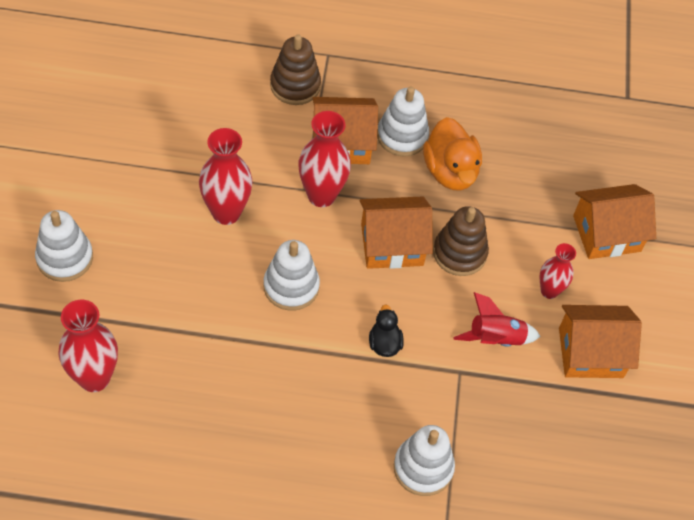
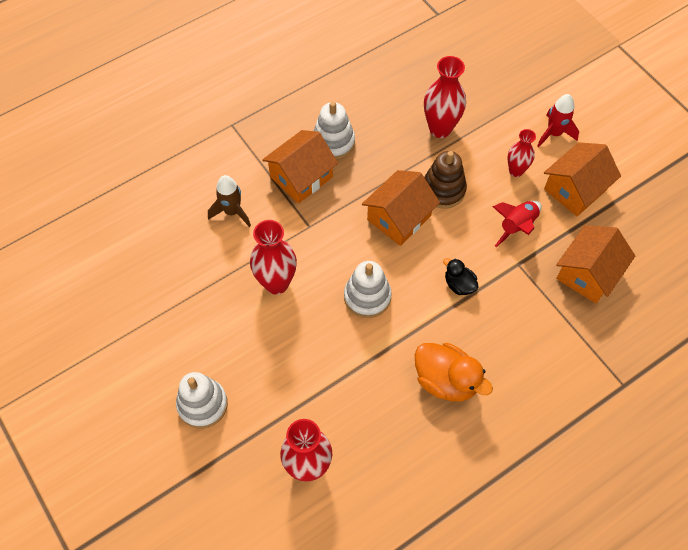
camera: 35 degrees left, 5 degrees up
(251, 126) = (232, 212): none -> brown rocket
(295, 85) = (232, 162): brown stacking toy -> none
(321, 195) = (324, 221): red vase -> red vase (440, 129)
(423, 468) = (558, 342): white stacking toy -> none
(450, 171) = (385, 142): orange duck -> orange duck (446, 380)
(606, 233) = (511, 108): orange house -> orange house (588, 273)
(625, 288) = (554, 133): none -> red rocket

